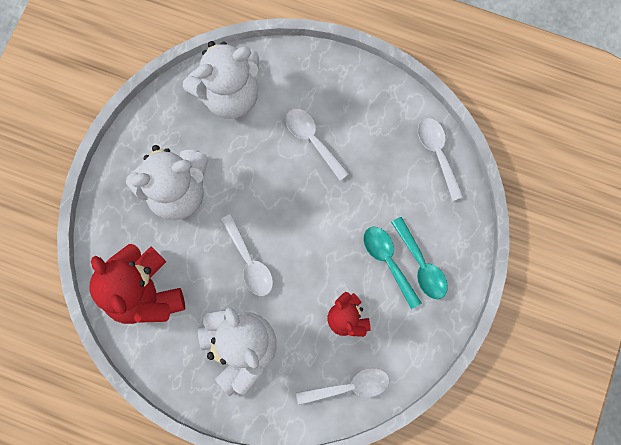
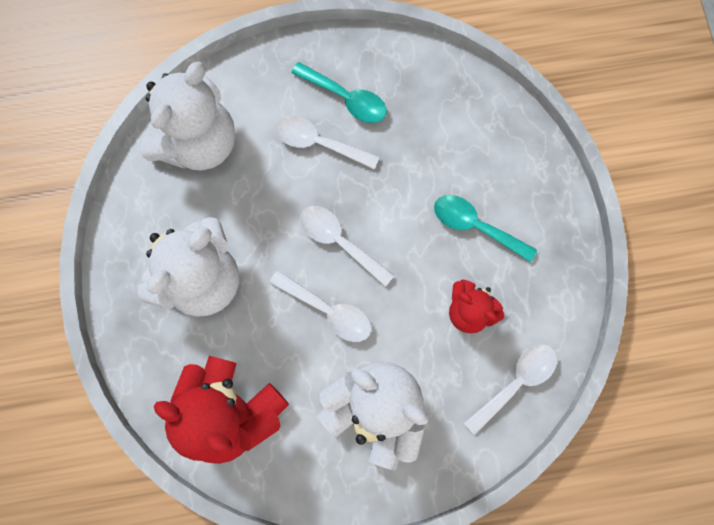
camera: 30 degrees left, 0 degrees up
(421, 265) = (512, 210): turquoise spoon -> turquoise spoon (346, 98)
(437, 153) = (458, 86): white spoon -> white spoon (339, 242)

